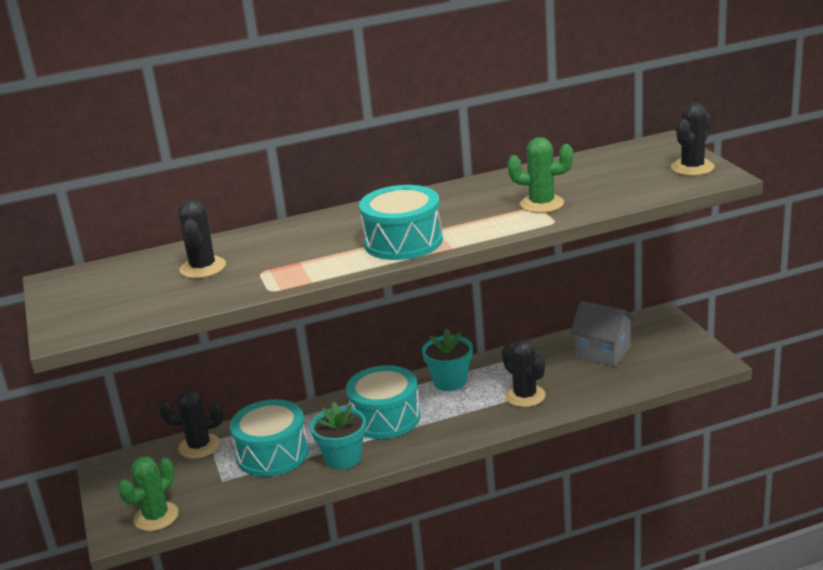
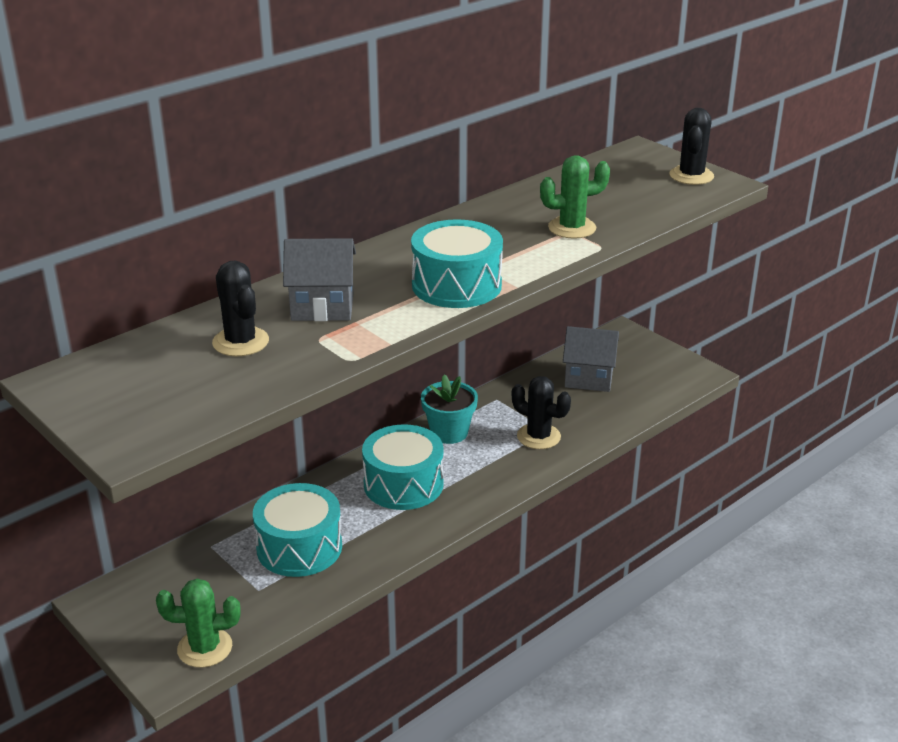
camera: 25 degrees left, 5 degrees up
(156, 517) = (205, 648): green cactus -> green cactus turned 75 degrees clockwise
(199, 446) = (203, 554): black cactus -> none
(285, 248) = (322, 307): none -> grey house
(343, 458) = (385, 538): turquoise flower pot -> none

